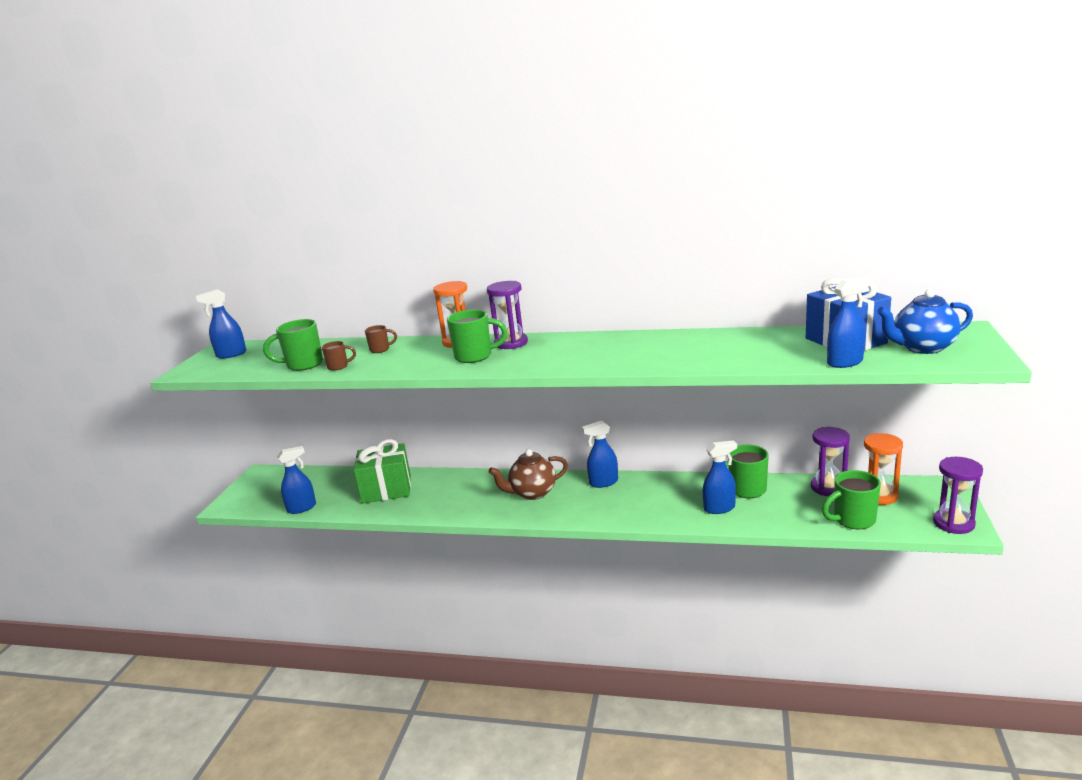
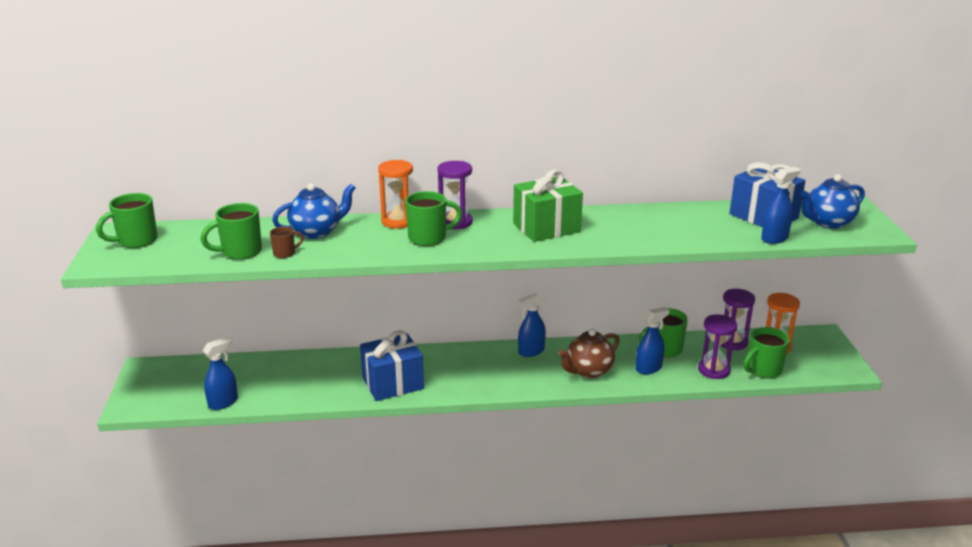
camera: 20 degrees left, 5 degrees up
(231, 354) = (136, 241): blue spray bottle -> green mug
(380, 349) = (317, 232): brown mug -> blue teapot
(386, 489) = (308, 375): green gift -> green gift (546, 227)
(455, 503) = (393, 383): none -> blue gift
(532, 493) = (466, 367): brown teapot -> brown teapot (588, 371)
(953, 523) = (840, 366): purple hourglass -> purple hourglass (713, 370)

